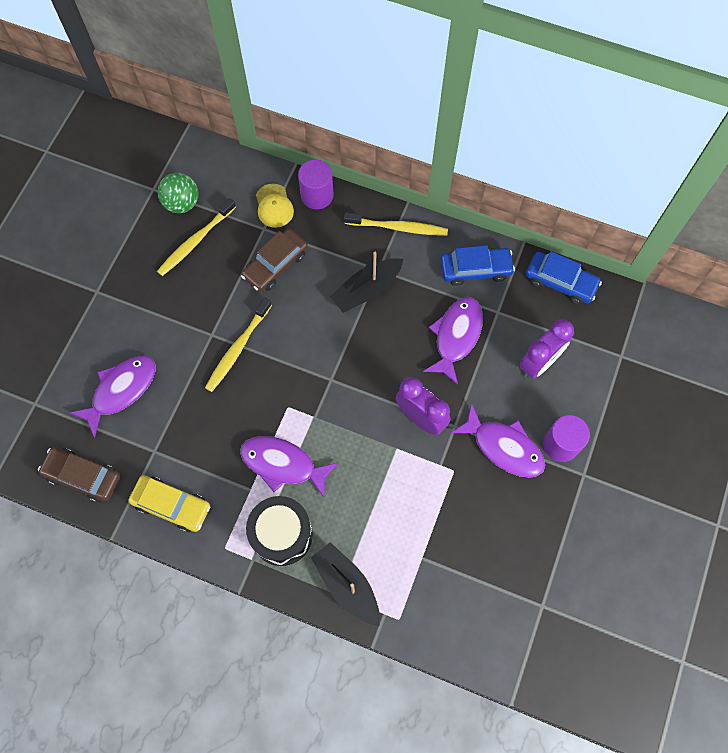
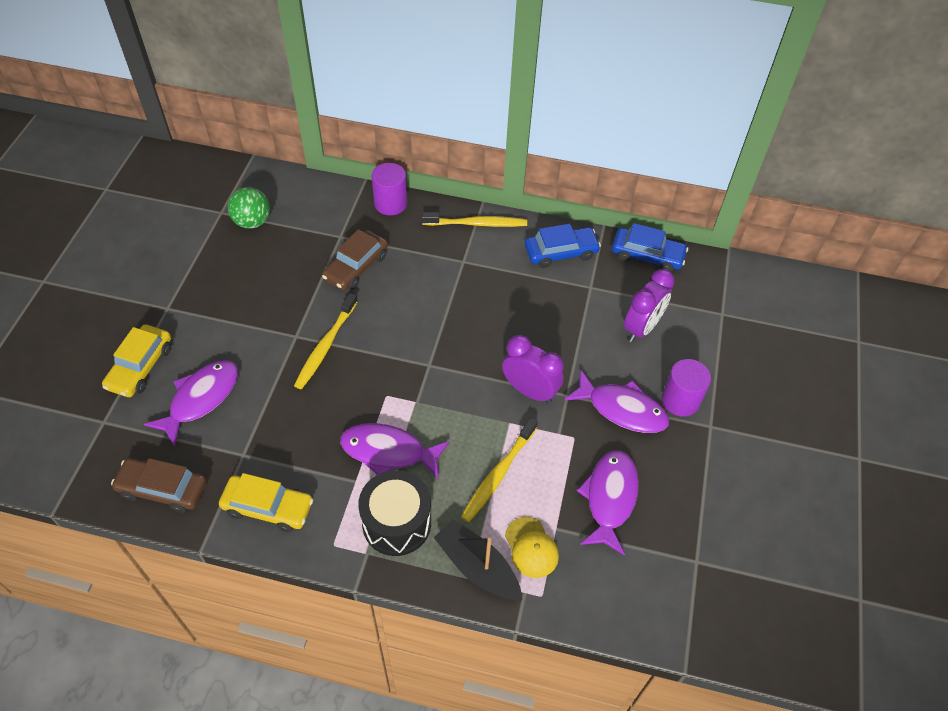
camera: 10 degrees left, 15 degrees down
(69, 351) = (140, 367): none -> yellow car
(195, 242) = (269, 254): yellow toothbrush -> yellow toothbrush (498, 474)
(274, 206) = (348, 216): yellow cap -> yellow cap (531, 547)
(367, 290) = (454, 280): black boat -> none
(456, 336) = (552, 313): purple fish -> purple fish (610, 498)

